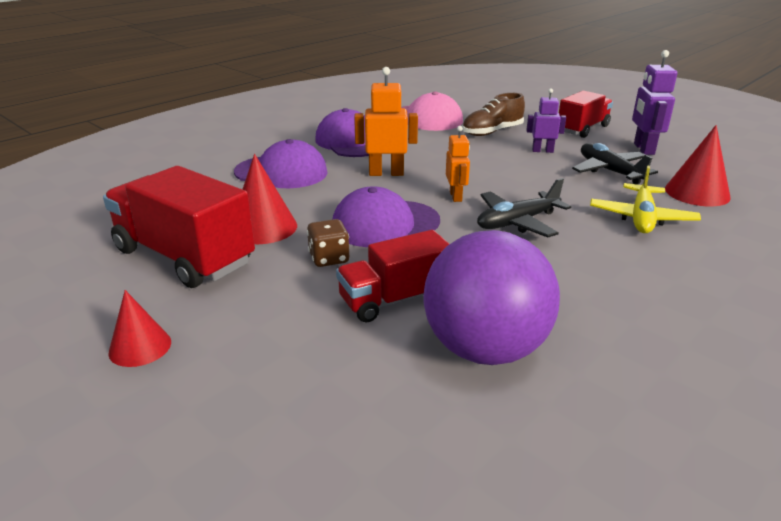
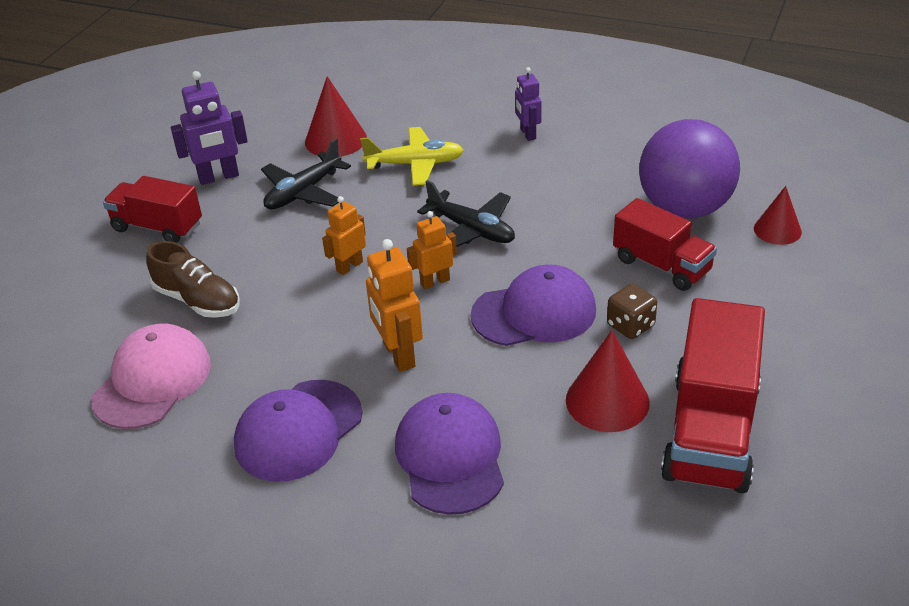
camera: 110 degrees left, 10 degrees up
(140, 347) = (846, 378): red cone -> red cone (777, 230)
(385, 224) = (534, 312): purple cap -> purple cap turned 60 degrees counterclockwise
(497, 173) = (349, 266): none -> orange robot
(542, 151) = (256, 246): purple robot -> purple robot (527, 134)

